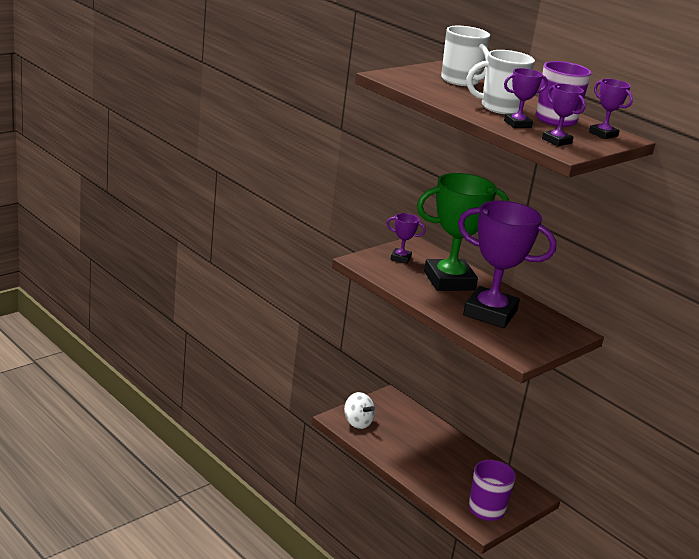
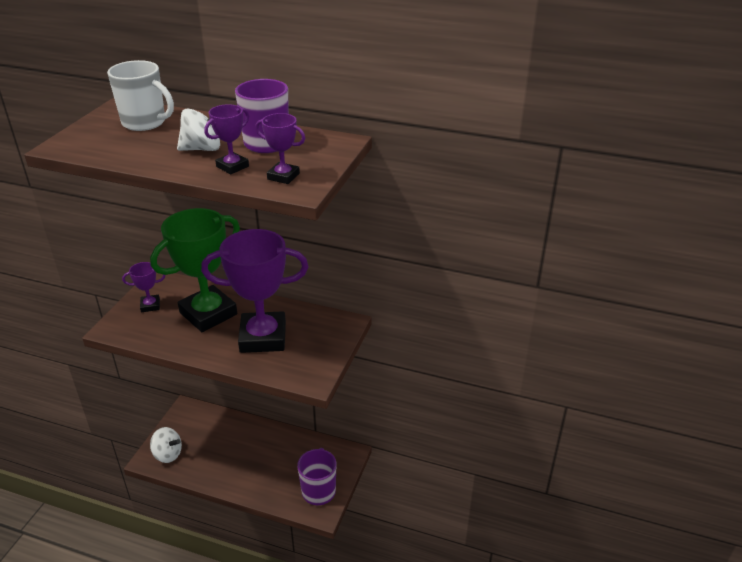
camera: 25 degrees left, 10 degrees up
(499, 108) = (203, 149): white mug -> white spinning top
(603, 134) = (320, 146): purple trophy -> none

